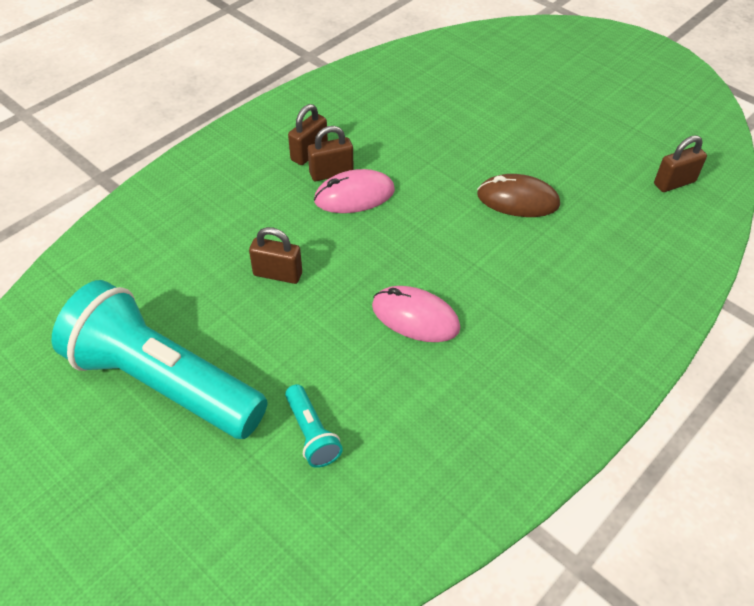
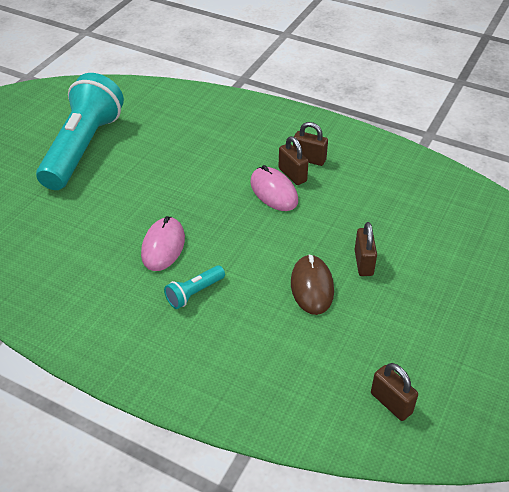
camera: 75 degrees right, 5 degrees down
(277, 274) = (182, 172): brown padlock -> brown padlock (363, 263)
(312, 434) = (56, 216): turquoise flashlight -> turquoise flashlight (194, 293)

